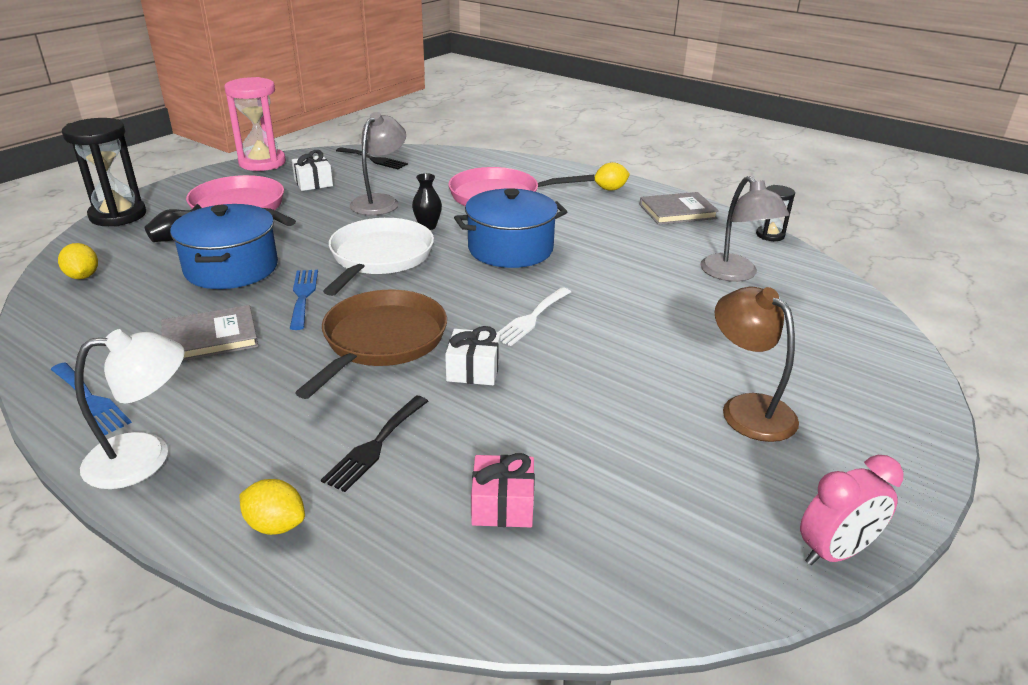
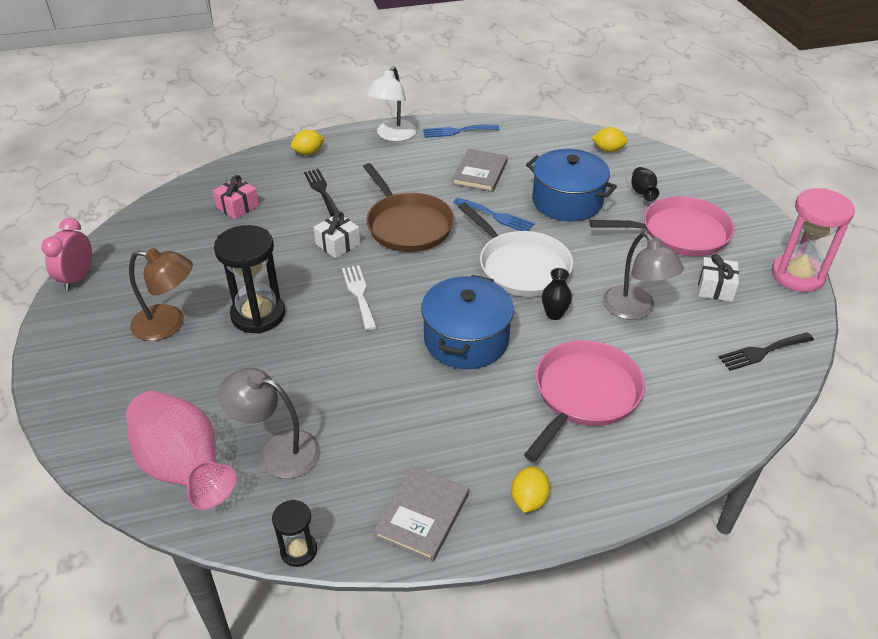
camera: 130 degrees right, 10 degrees up
(118, 215) = (709, 178): black hourglass -> black hourglass (258, 315)
(818, 302) = (184, 468): none -> pink vase

